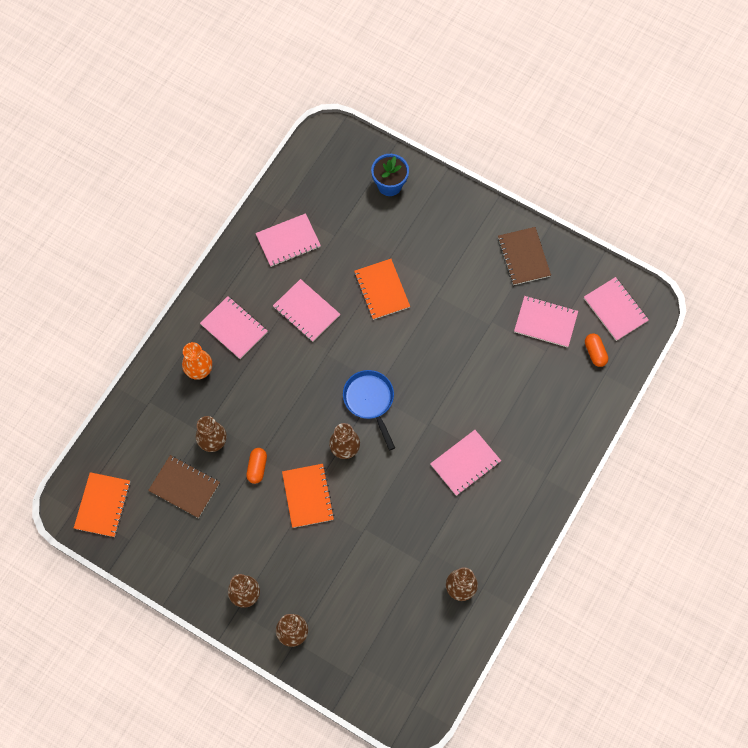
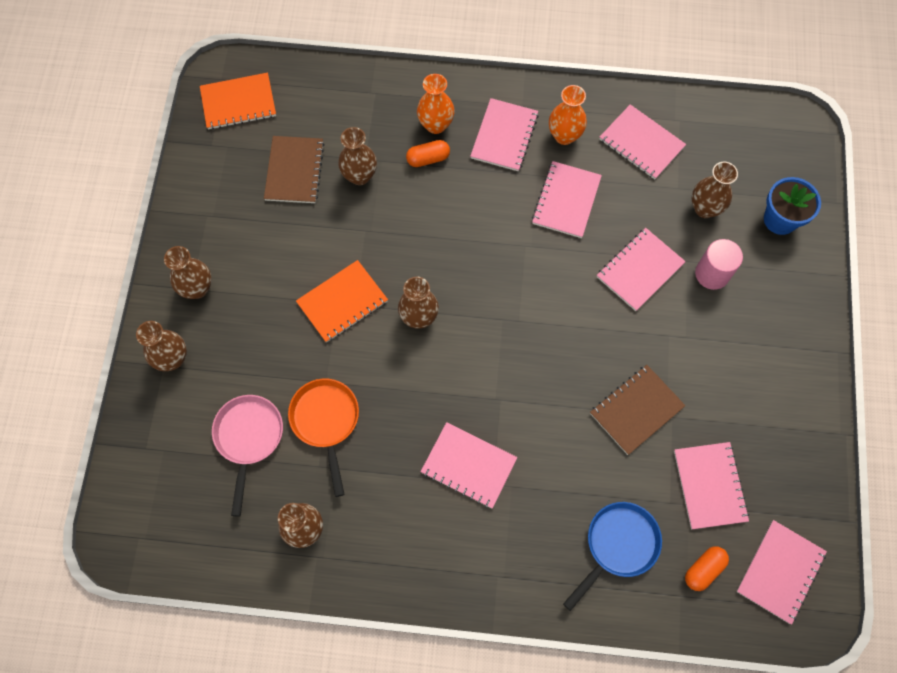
camera: 65 degrees right, 0 degrees up
(255, 288) = (564, 136): none -> orange vase
(257, 467) = (351, 233): orange capsule -> orange capsule (428, 159)
(358, 226) = (704, 208): none -> brown vase
(370, 401) = (492, 319): blue pan -> blue pan (618, 545)
(379, 601) = (249, 438): none -> pink pan
(382, 290) = (640, 270): orange notebook -> pink notebook
(391, 543) = (326, 421): none -> orange pan
(406, 247) = (712, 274): none -> pink cylinder
(524, 257) = (783, 419): brown notebook -> brown notebook (636, 410)

